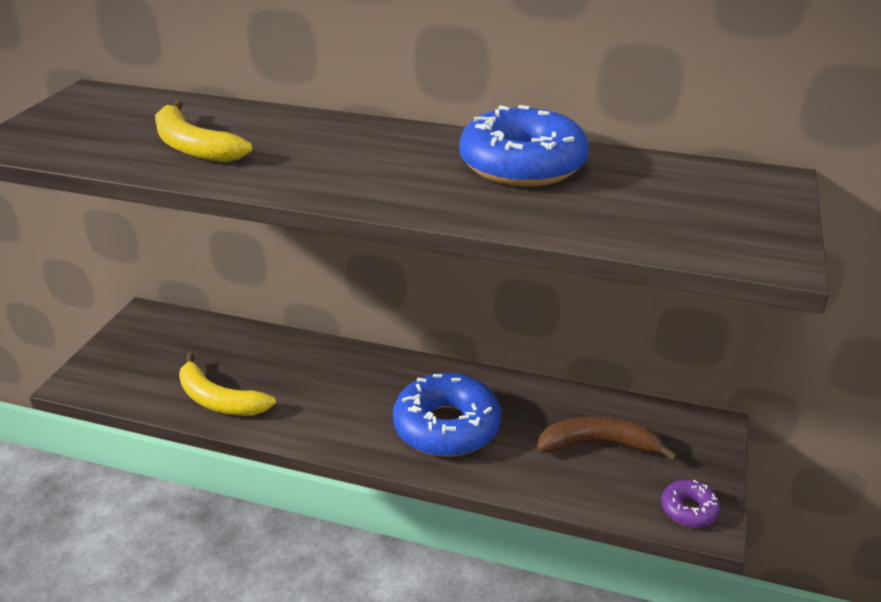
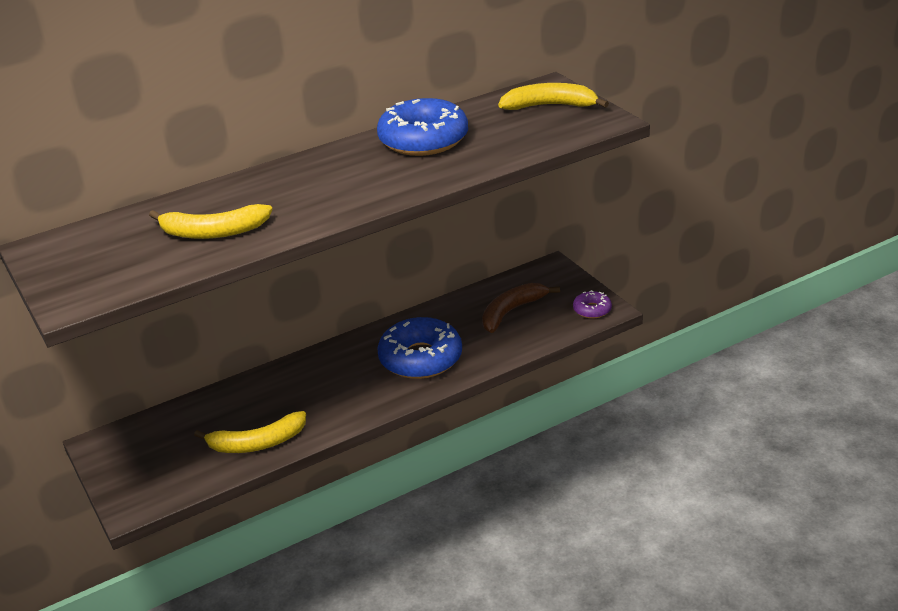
camera: 45 degrees left, 0 degrees up
(730, 202) = (550, 106): none -> yellow banana

